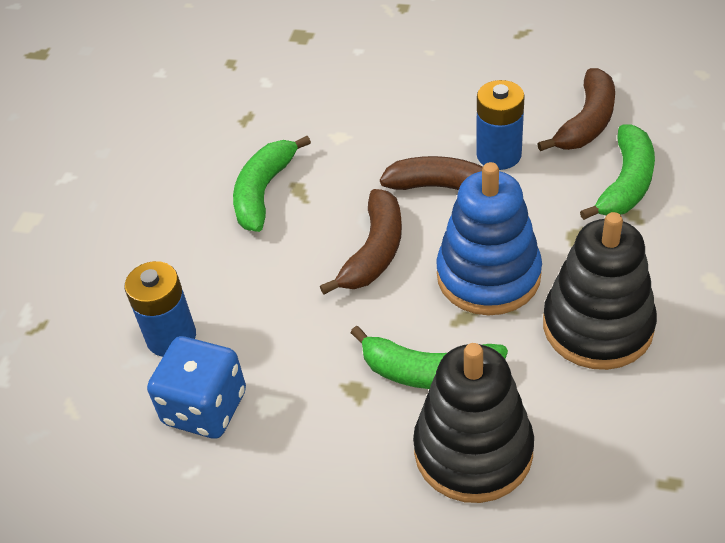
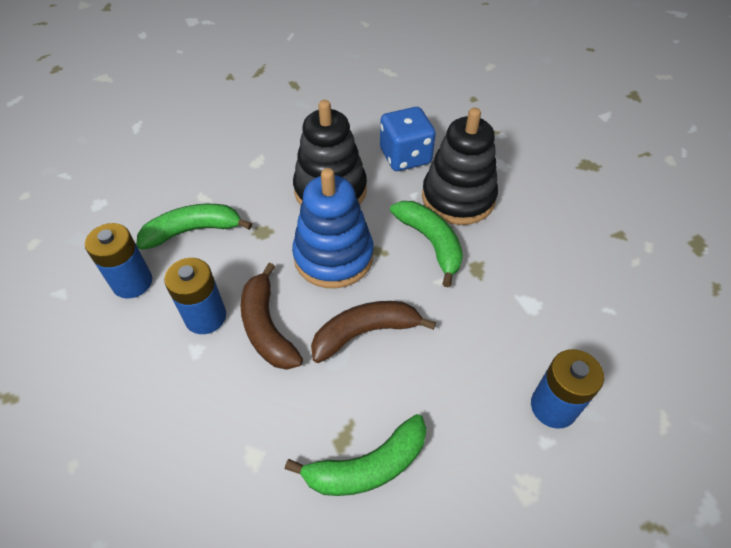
camera: 135 degrees left, 5 degrees up
(205, 408) = (571, 337): blue dice -> blue dice (405, 156)
(587, 122) = (132, 282): brown banana -> blue battery

